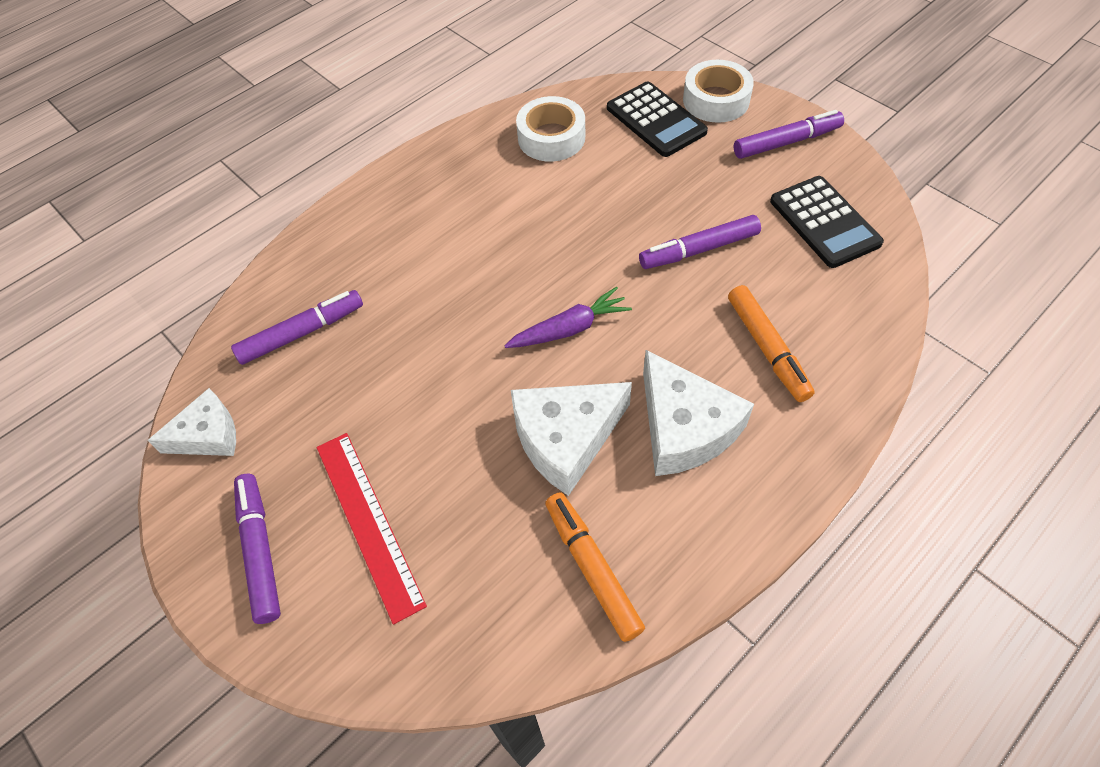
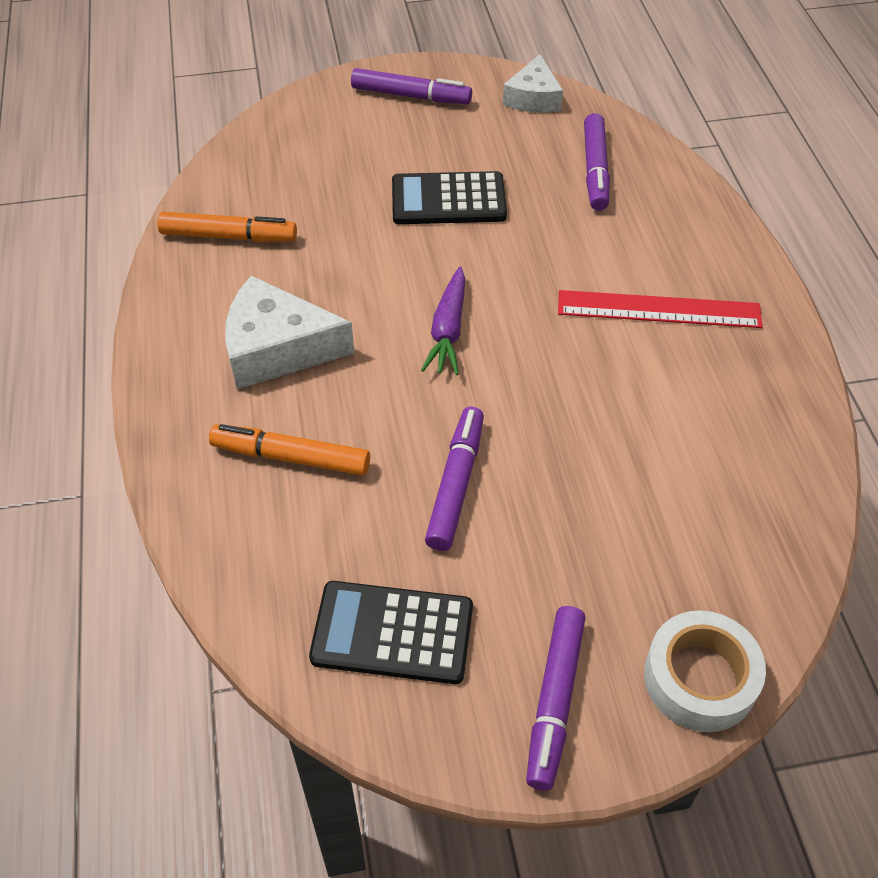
camera: 120 degrees right, 5 degrees down
(369, 522) = (380, 148): red ruler -> red ruler (659, 310)
(551, 137) = (742, 455): white tape -> none
(566, 439) = (342, 273): white cheese -> none
(656, 120) = (703, 580): black calculator -> black calculator (448, 200)

